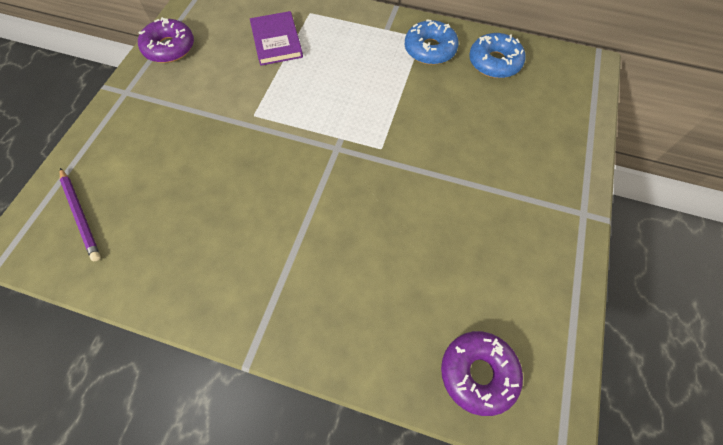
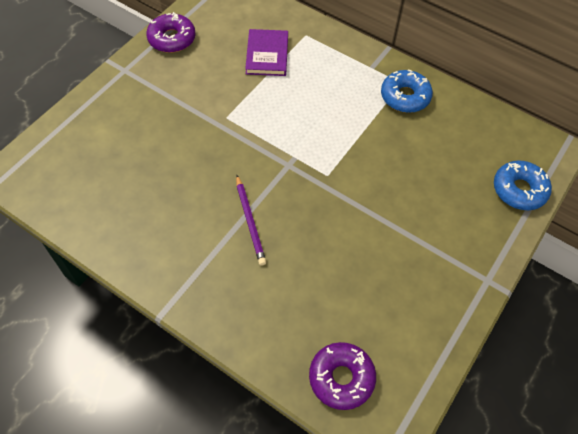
camera: 15 degrees right, 5 degrees down
(81, 215) = (64, 165): purple pencil -> purple pencil (250, 221)
(494, 62) = (461, 124): blue donut -> blue donut (519, 190)

